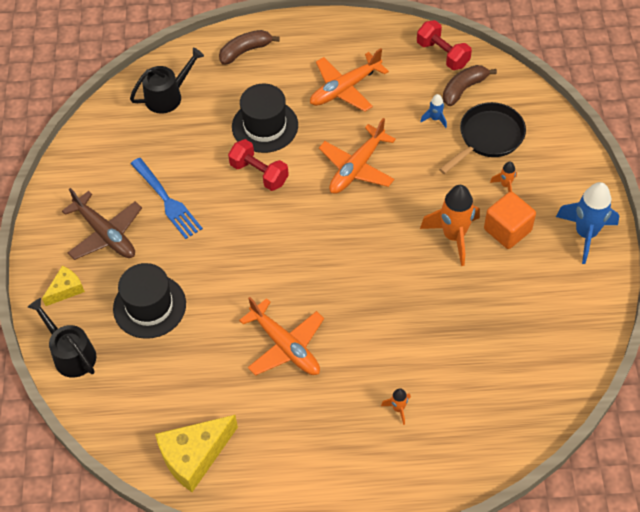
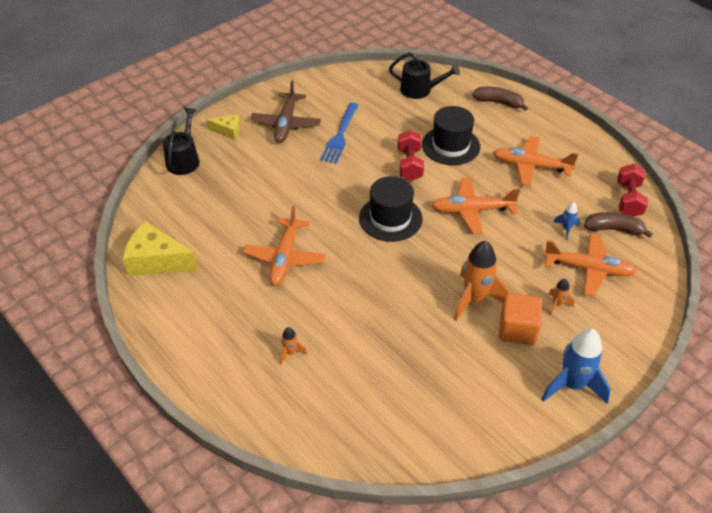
camera: 50 degrees right, 10 degrees down
(149, 306) = (252, 174): black hat -> black hat (390, 218)
(488, 137) = (588, 269): black pan -> orange plane

